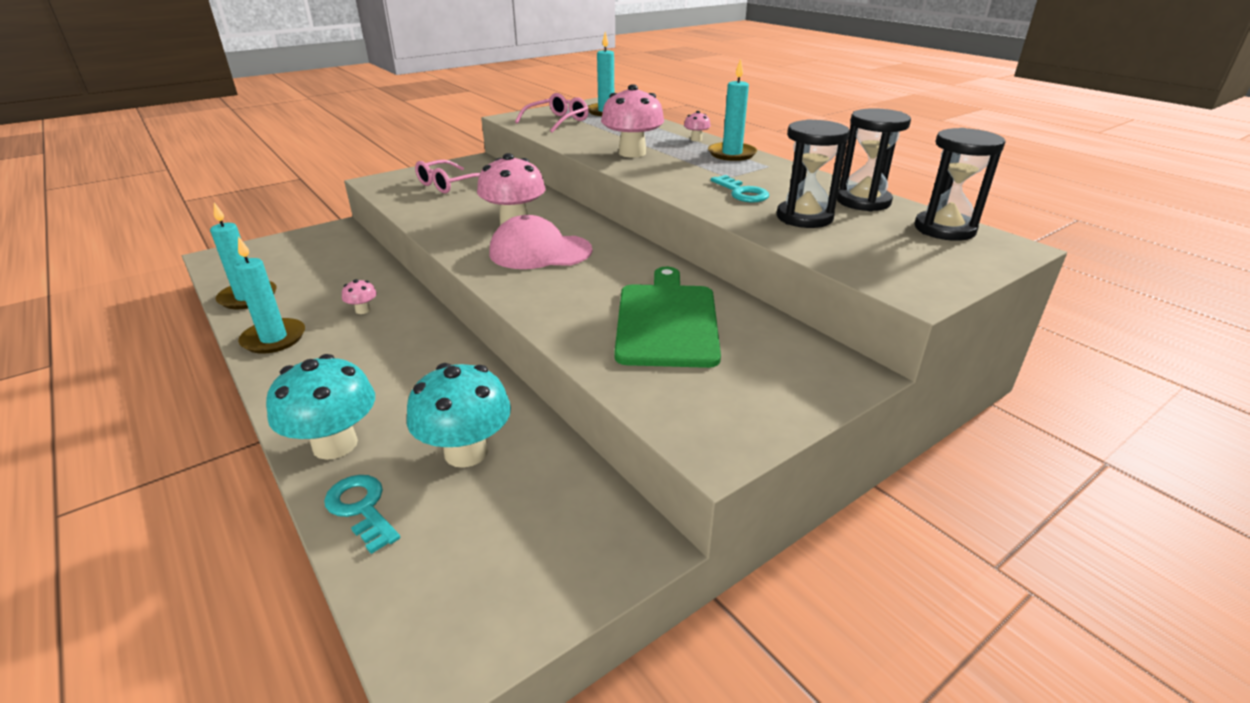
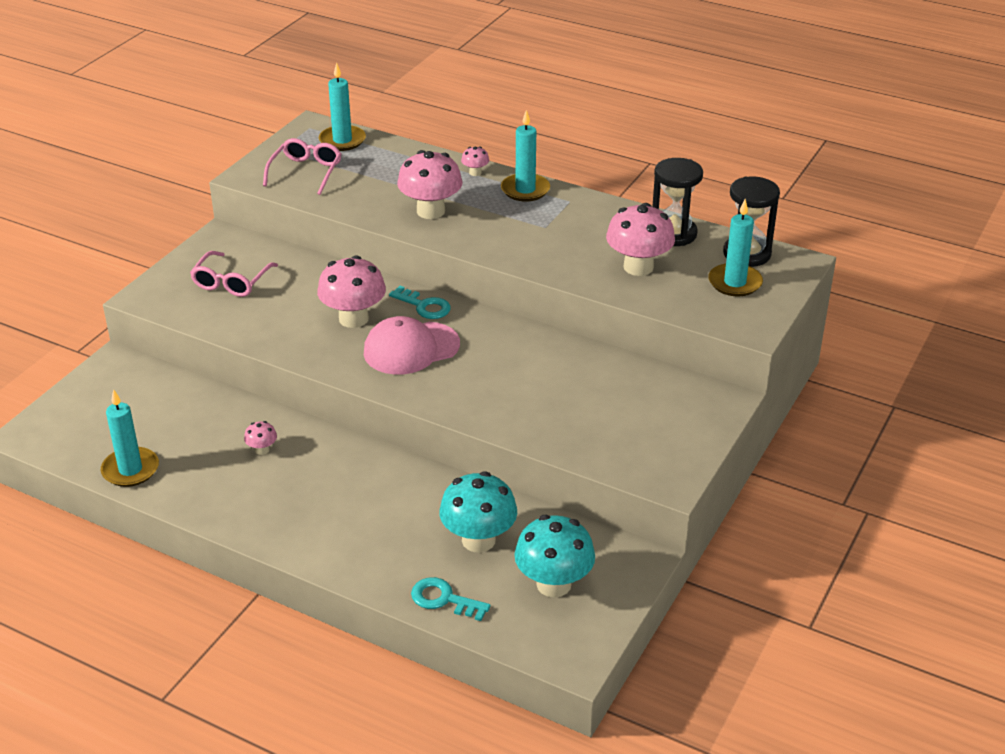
camera: 25 degrees left, 5 degrees up
(274, 339) = (214, 502): turquoise candle -> turquoise candle (735, 283)
(335, 444) = (376, 567): turquoise mushroom -> turquoise mushroom (553, 584)
(667, 321) = (572, 391): green cutting board -> none
(742, 193) = (570, 247): turquoise key -> turquoise key (424, 306)
(804, 217) = (638, 267): black hourglass -> pink mushroom

